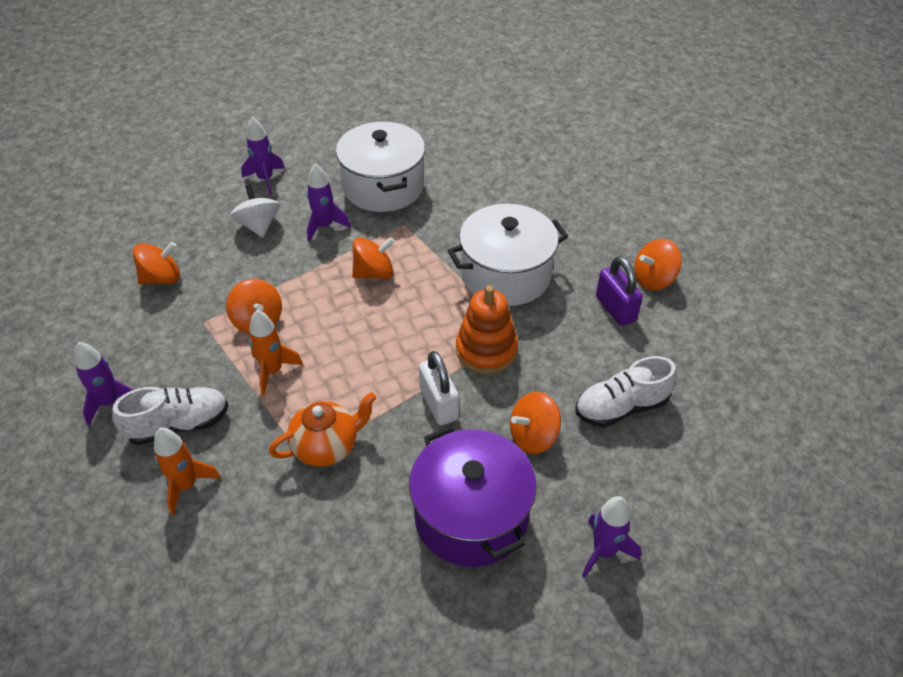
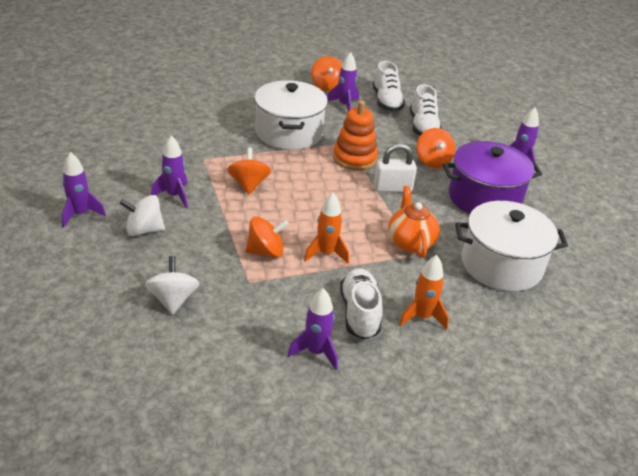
camera: 75 degrees left, 10 degrees down
(162, 278) = (173, 299): orange spinning top -> white spinning top
(383, 187) = (149, 157): white pot -> white pot (501, 264)
(615, 309) = (344, 105): purple padlock -> purple rocket
(663, 350) = (386, 102): none -> white shoe

